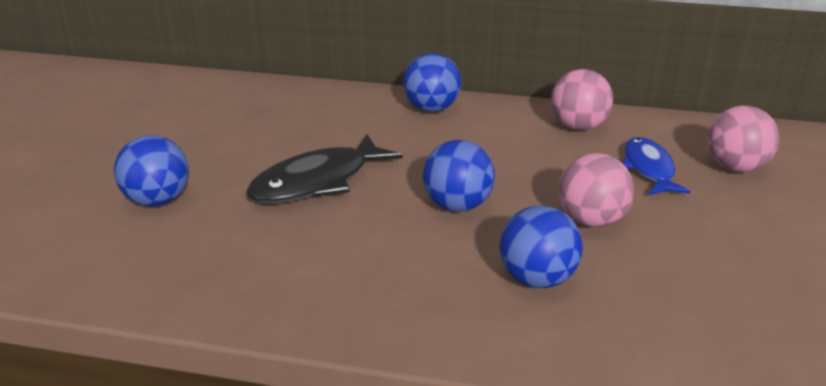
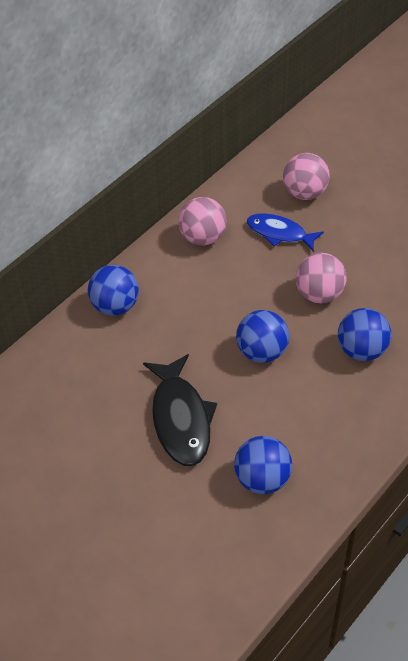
camera: 60 degrees left, 20 degrees up
(157, 201) = (143, 528): blue ball -> blue ball (262, 479)

